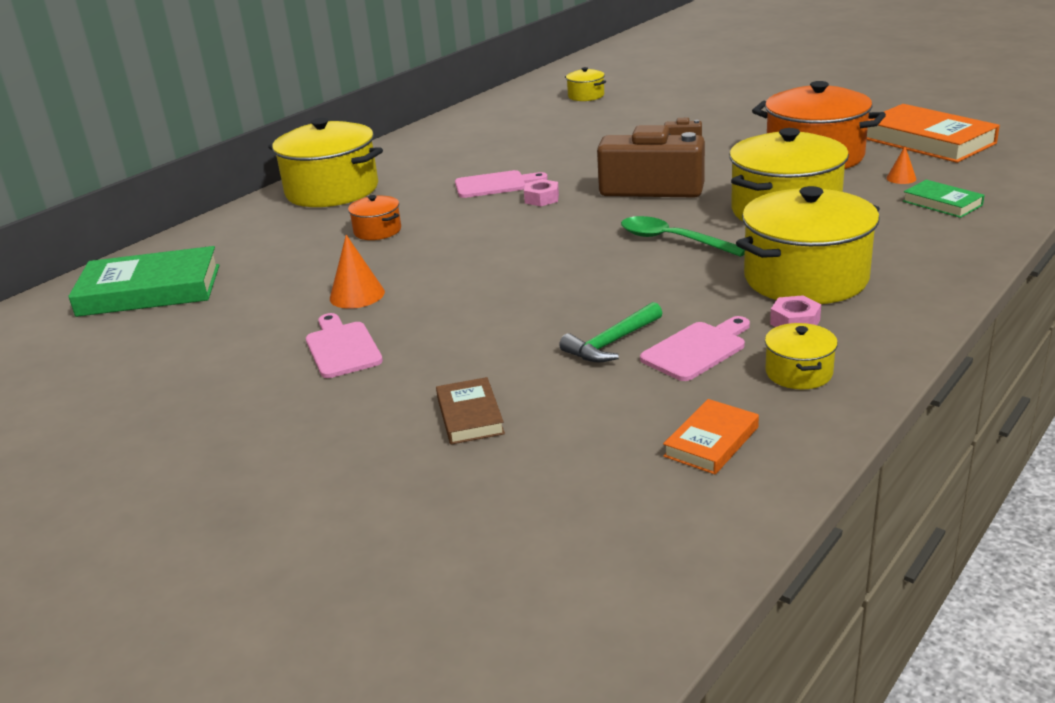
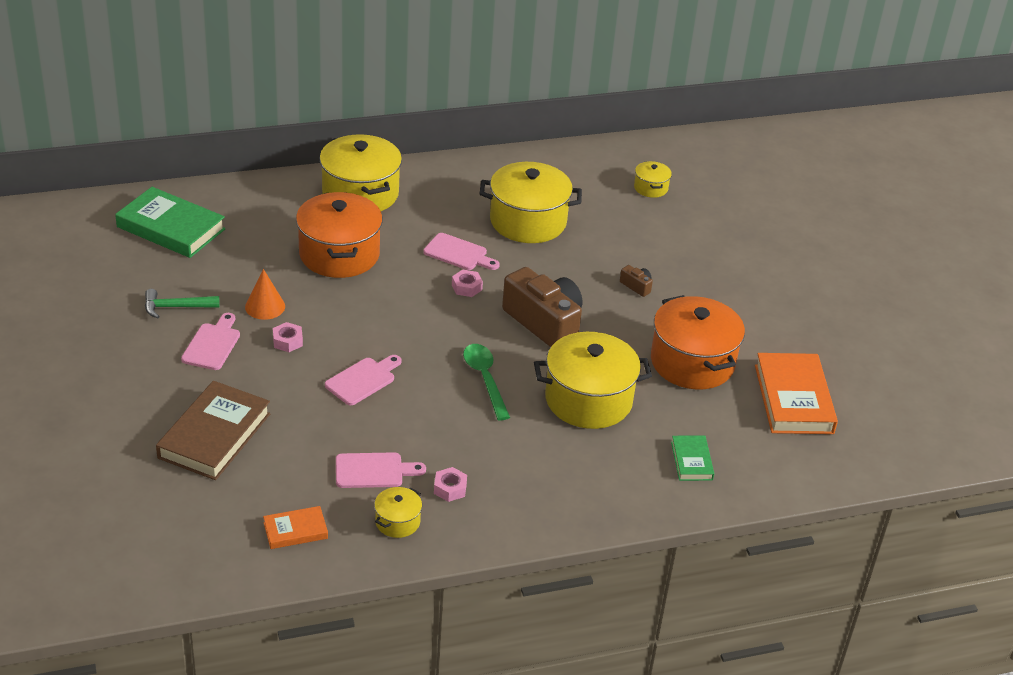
camera: 30 degrees right, 10 degrees up
(377, 231) = (339, 254): orange pot -> orange pot, size x2.15
(426, 306) = (287, 341): none -> pink nut
(470, 416) = (214, 435): brown book -> brown book, size x1.94
(558, 294) = (363, 380): none -> pink cutting board
(611, 343) = (340, 435): green hammer -> green hammer (176, 307)
(805, 278) = (507, 462): yellow pot -> yellow pot (528, 221)
(901, 178) = (708, 422): orange cone -> none

